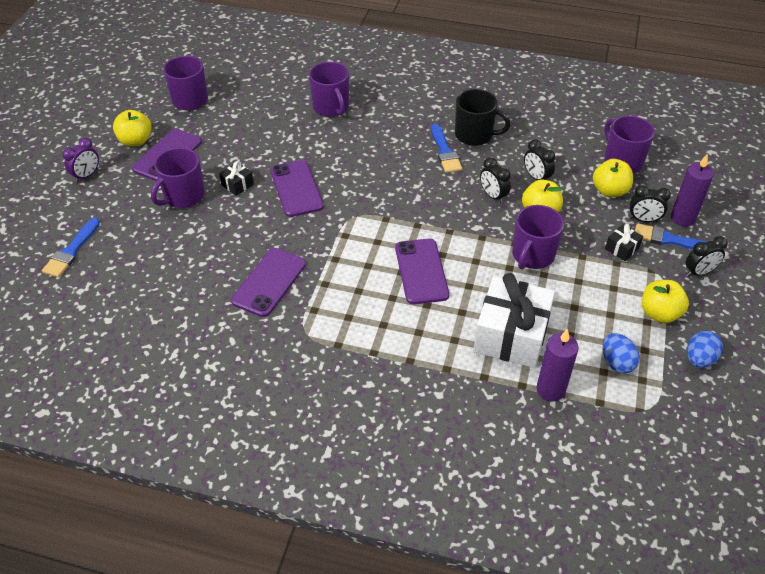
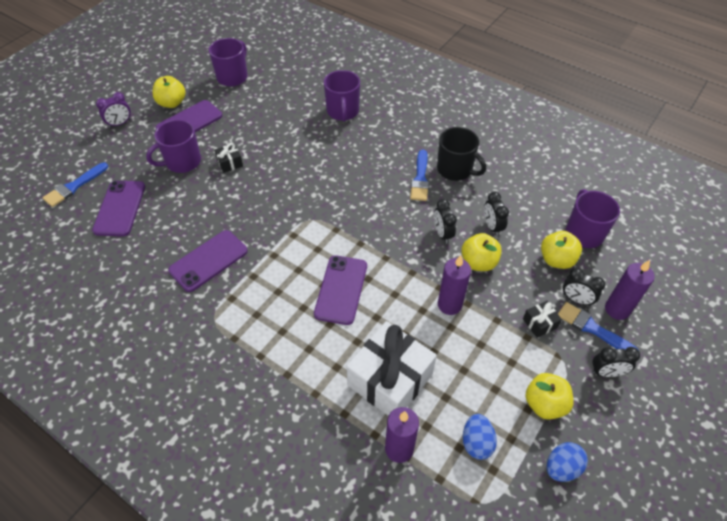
camera: 20 degrees right, 5 degrees up
(296, 189) = (275, 180): purple phone -> purple phone (120, 208)
(532, 256) = (449, 305): purple mug -> purple candle

